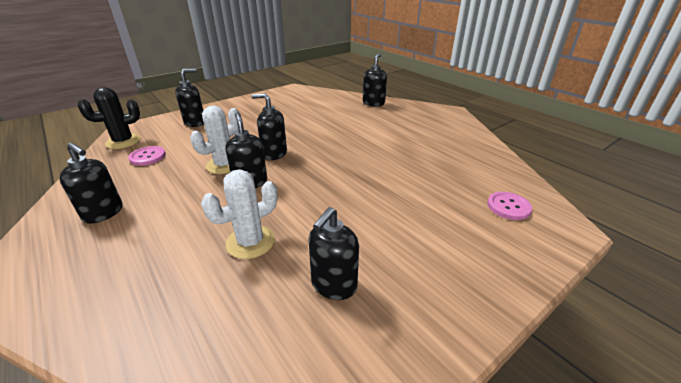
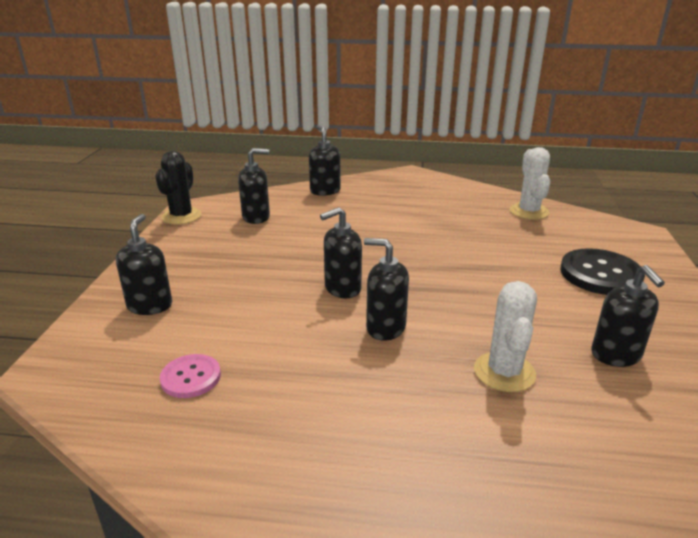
camera: 45 degrees left, 5 degrees down
(103, 213) = (302, 461): black soap dispenser -> black soap dispenser (256, 217)
(123, 141) = (94, 384): black cactus -> black cactus (181, 216)
(224, 165) = (316, 328): white cactus -> white cactus (528, 212)
(449, 233) = (600, 274): none -> black button
(508, 207) = (593, 235): pink button -> none

